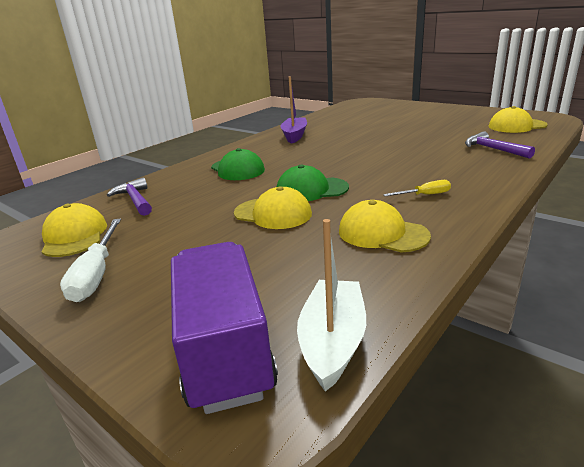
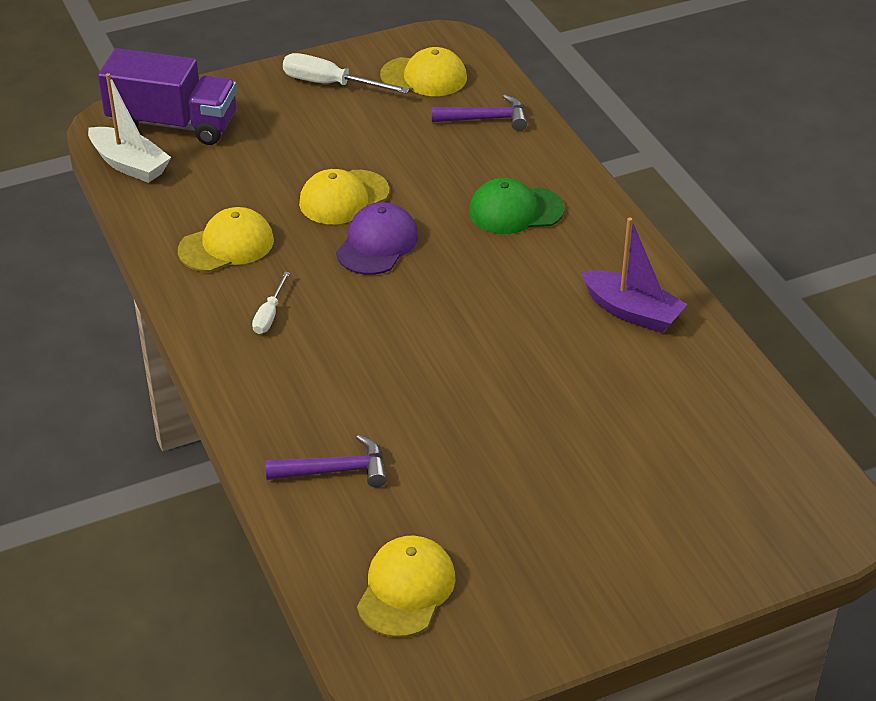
camera: 115 degrees right, 15 degrees up
(311, 190) = (377, 244): green cap -> purple cap
(424, 195) = (269, 315): yellow screwdriver -> white screwdriver

